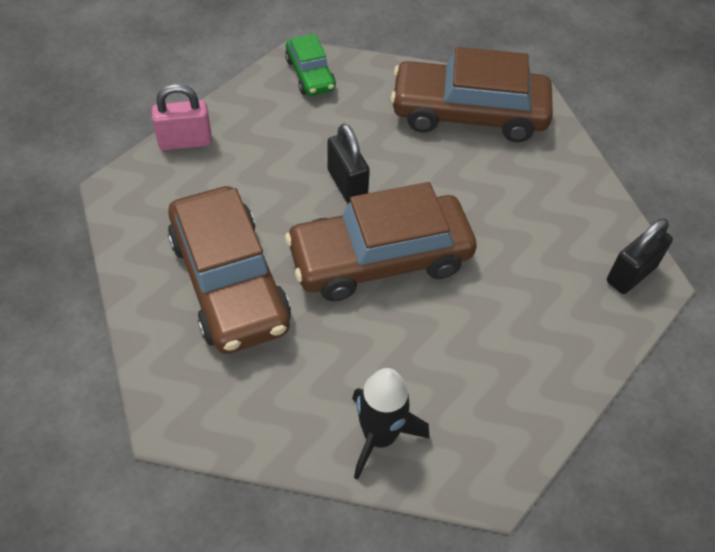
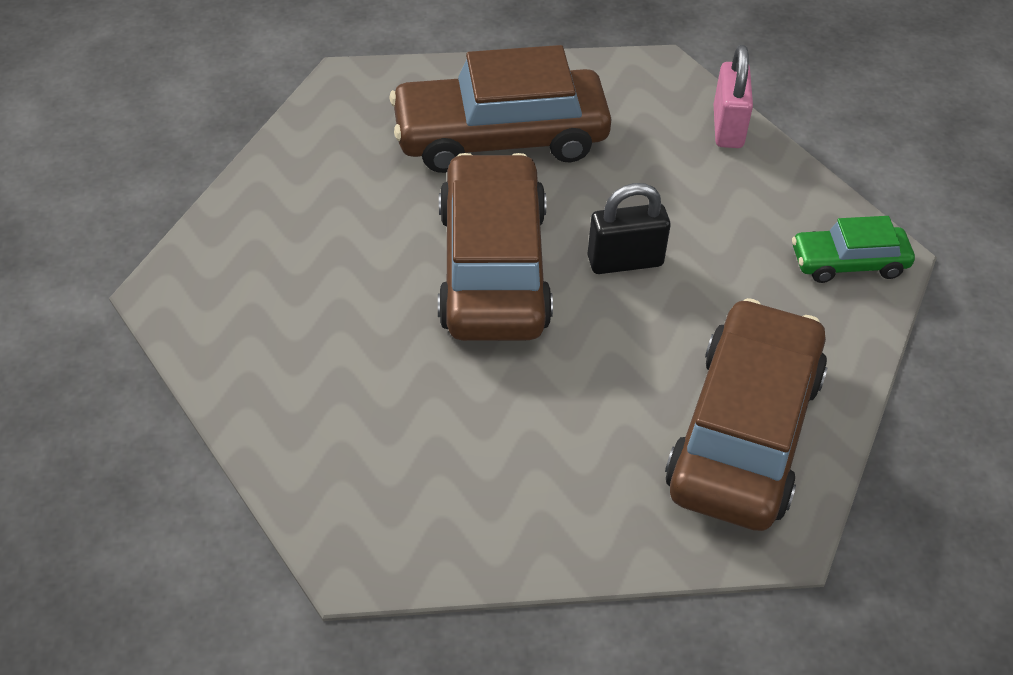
camera: 105 degrees right, 5 degrees down
(379, 436) = (262, 218): black rocket -> none
(631, 274) = (378, 537): black padlock -> none

